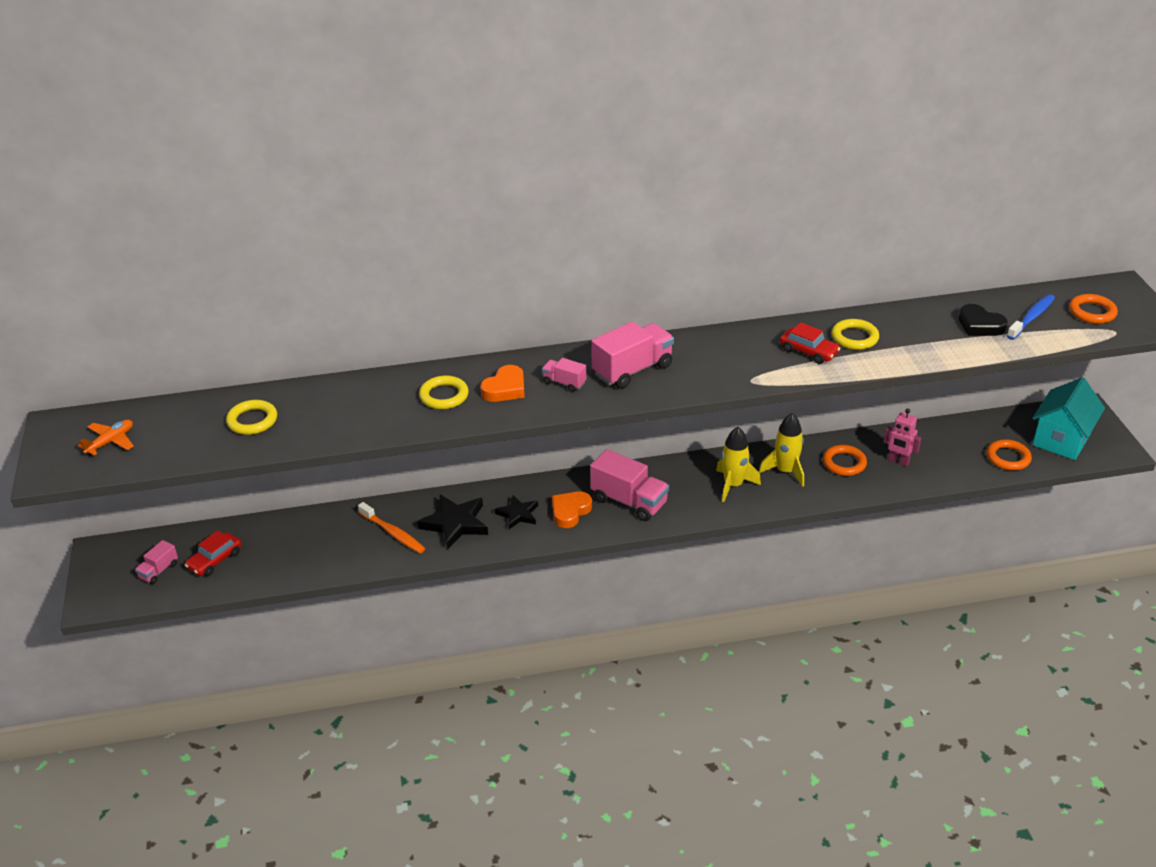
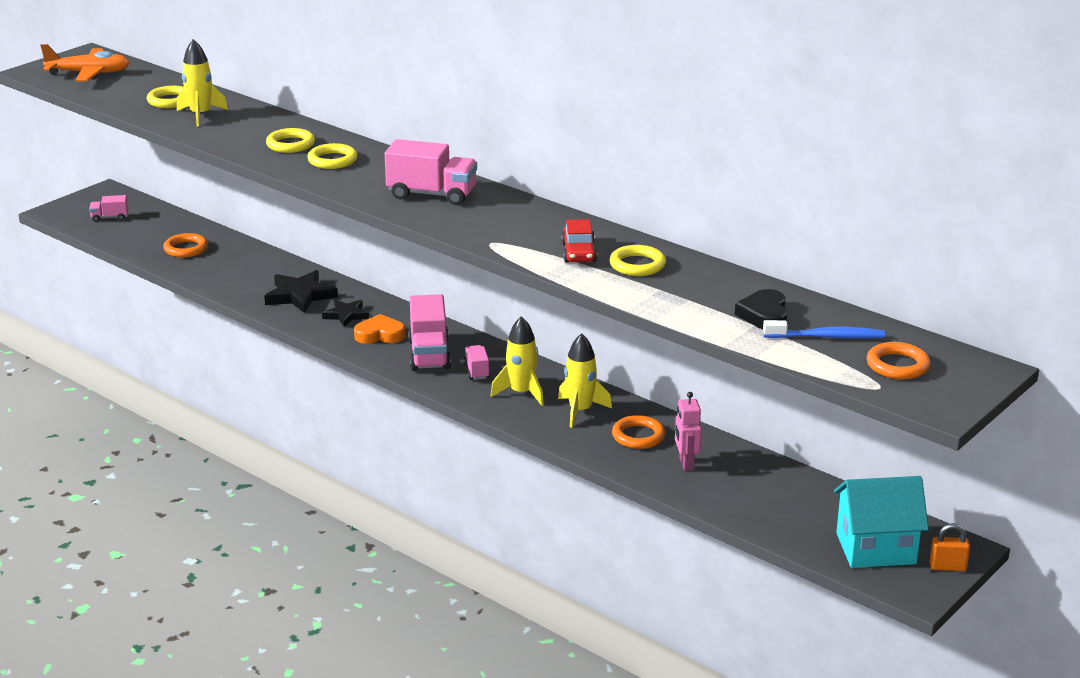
camera: 50 degrees right, 10 degrees down
(110, 442) = (89, 73): orange plane -> orange plane, size x1.66
(215, 560) = (144, 230): red car -> none
(311, 417) = (201, 115): none -> yellow rocket
(393, 533) = (257, 277): orange toothbrush -> none
(505, 388) = (332, 160): orange heart -> yellow ring
(564, 383) = (373, 177): pink truck -> pink truck (476, 371)
(1008, 458) = (790, 525): orange ring -> orange ring (186, 249)
(1101, 425) = (947, 567): none -> orange padlock

